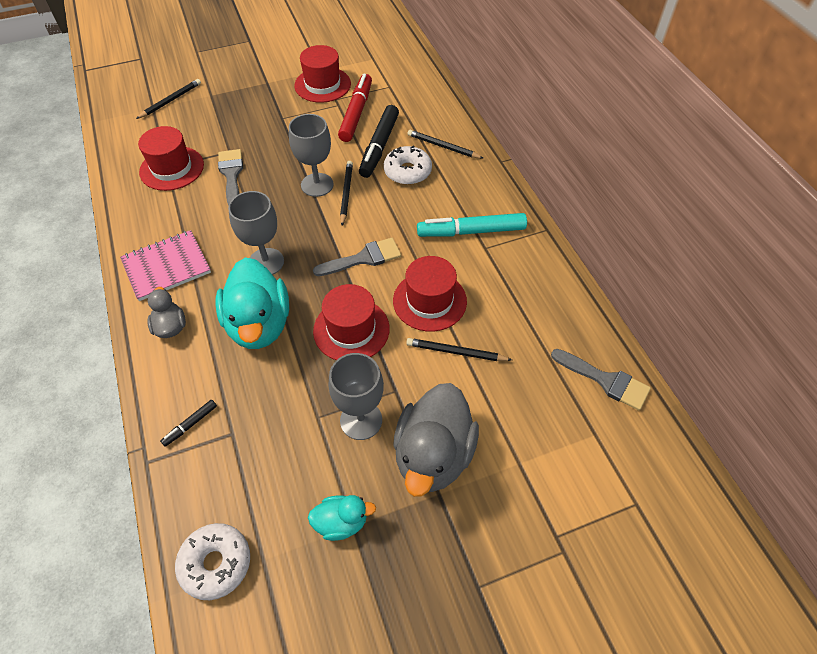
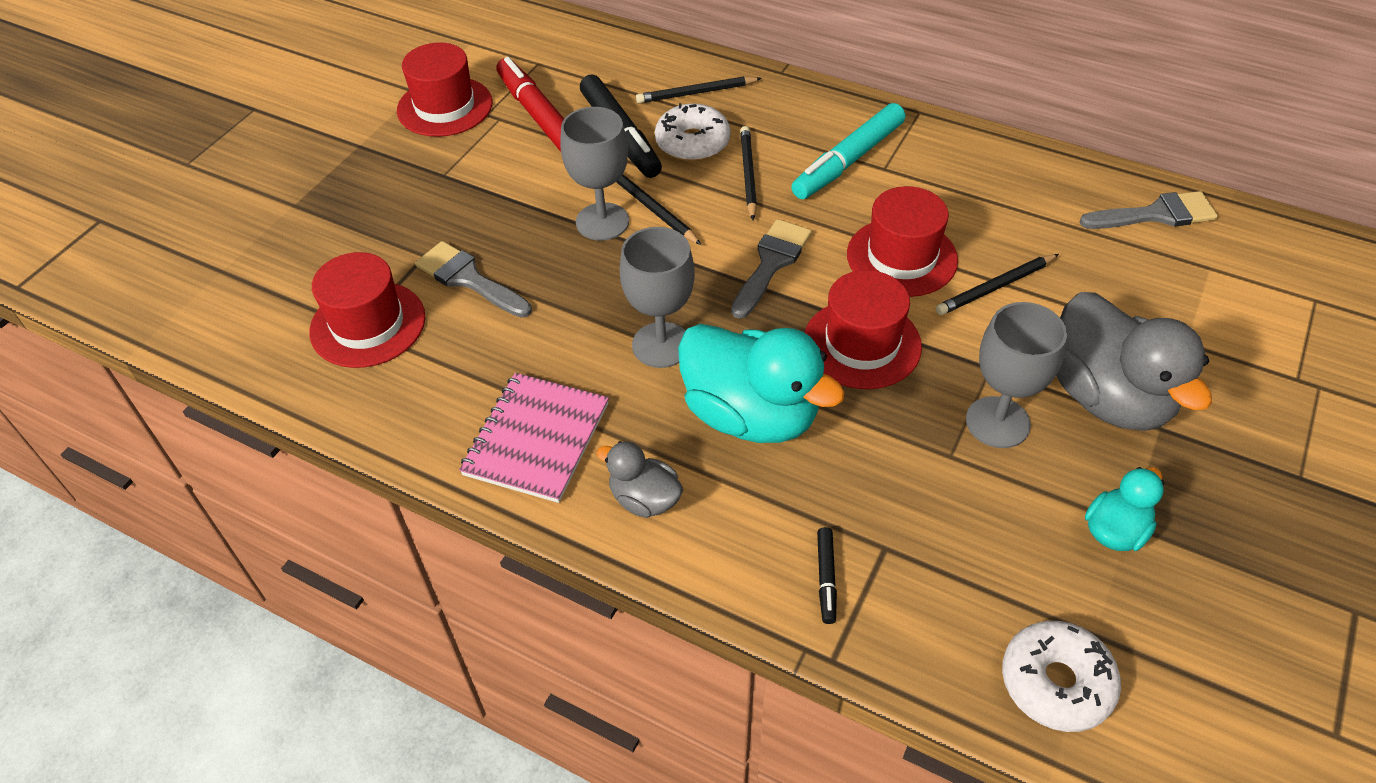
camera: 40 degrees left, 5 degrees down
(171, 100) = (238, 245): black pencil -> black pencil (748, 174)

